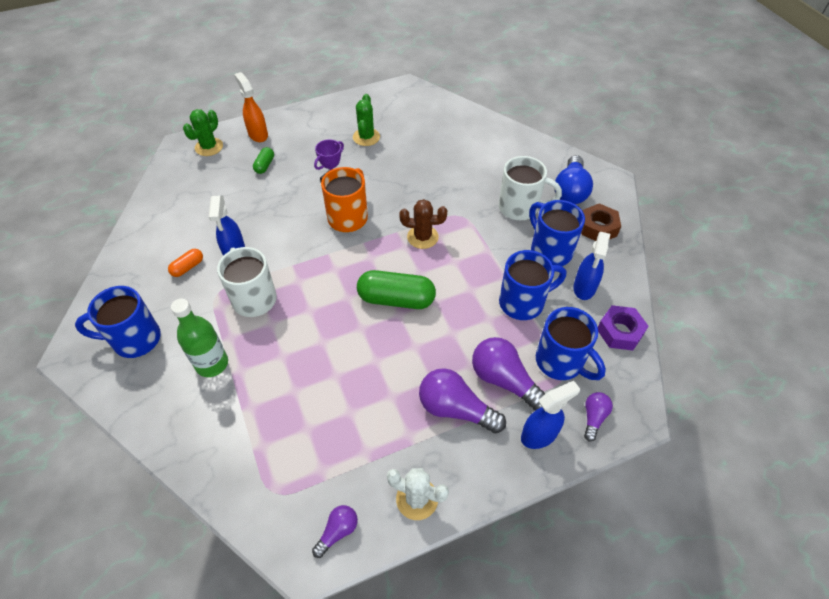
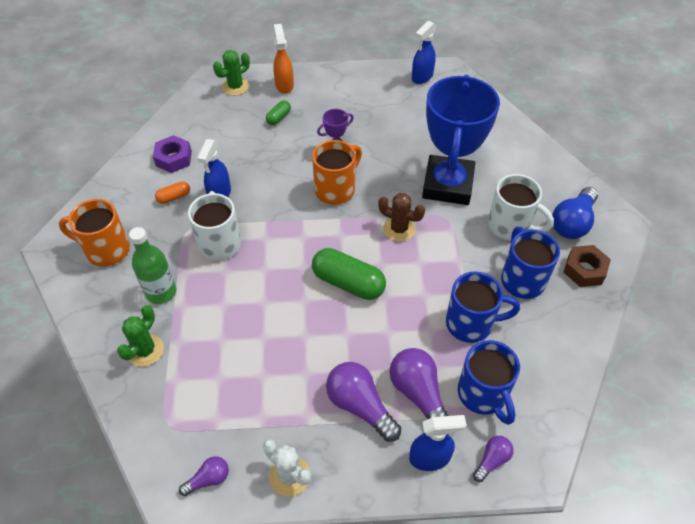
camera: 20 degrees right, 0 degrees up
(135, 339) = (106, 250): blue mug -> orange mug
(366, 137) = (385, 113): green cactus -> green cactus (145, 350)
(450, 186) = (448, 185): none -> blue trophy
(584, 288) = (541, 328): blue spray bottle -> blue spray bottle (422, 77)
(620, 332) = (558, 384): purple nut -> purple nut (173, 158)

